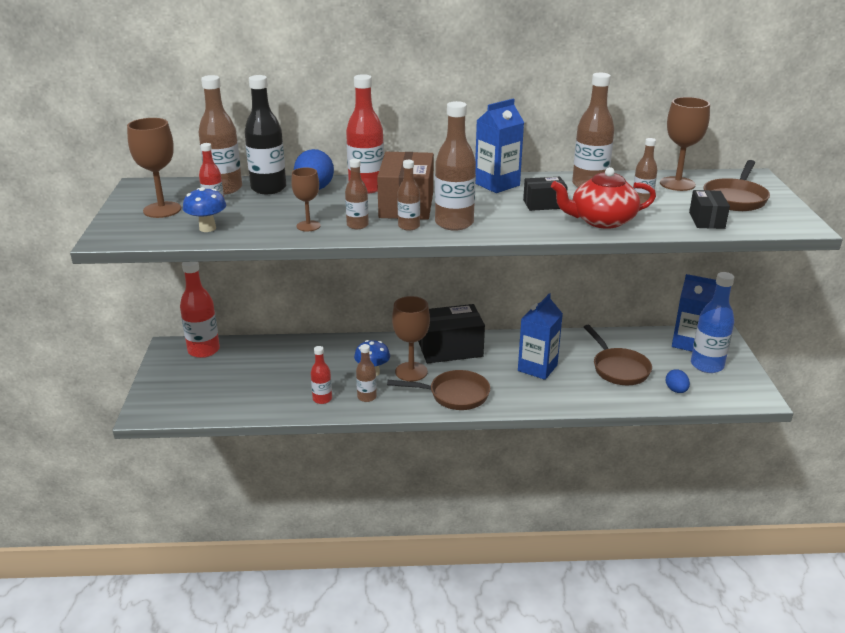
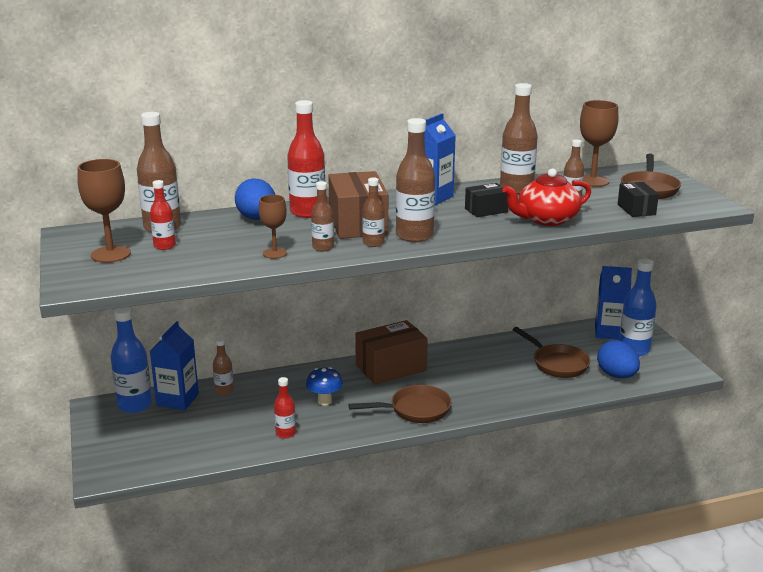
camera: 15 degrees left, 5 degrees down
(204, 350) = (135, 405): red bottle -> blue bottle
(207, 228) = (172, 266): blue mushroom -> none
(268, 188) = (208, 223): black bottle -> none
(367, 397) = (330, 425): brown bottle -> brown bottle (224, 391)
(411, 372) = (363, 395): brown goblet -> none
(450, 348) = (391, 368): black box -> brown box
(537, 368) = (482, 374): blue carton -> blue carton (177, 400)
(676, 390) = (616, 375): blue egg -> blue egg, size x1.74

